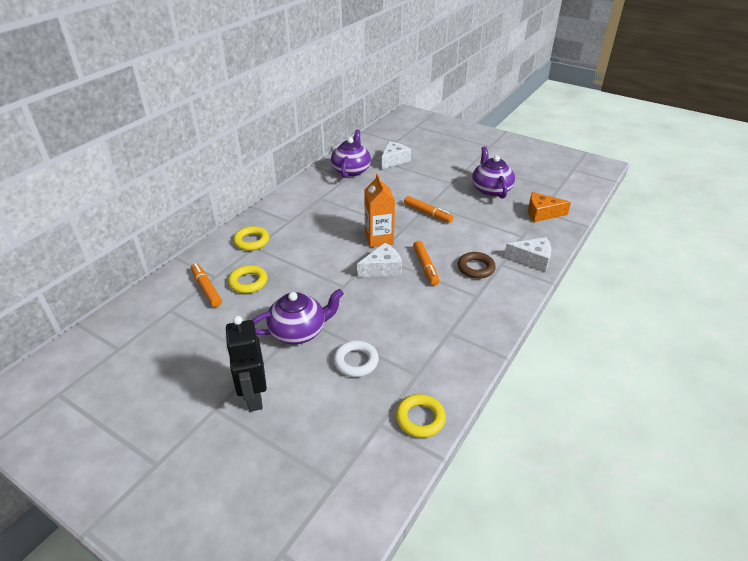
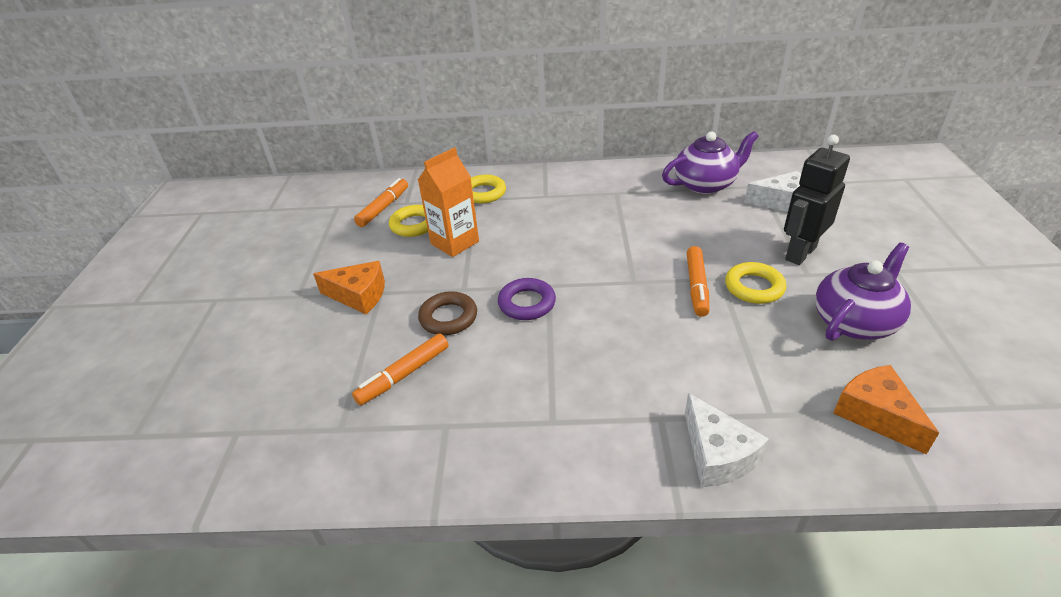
camera: 60 degrees right, 0 degrees up
(253, 397) = (241, 315): black robot -> black robot (800, 253)
(299, 331) = (359, 295): purple teapot -> orange cheese
(356, 361) = (334, 362): white ring -> none
(379, 238) = (586, 272): orange carton -> orange carton (454, 243)
(382, 268) = (527, 303): white cheese -> purple ring
(420, 418) = (259, 468): yellow ring -> yellow ring (754, 287)
(425, 266) = (569, 339): orange marker -> orange marker (404, 375)
(476, 268) = (619, 392): brown ring -> brown ring (448, 317)

